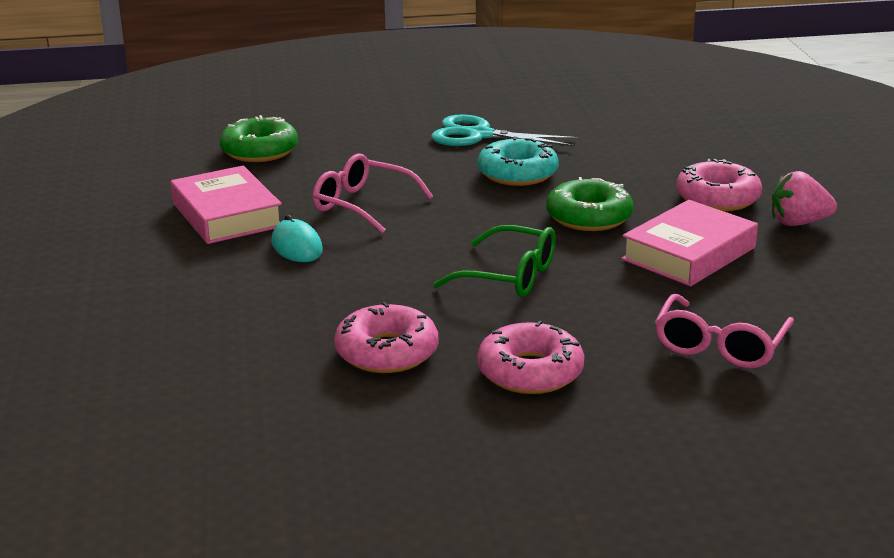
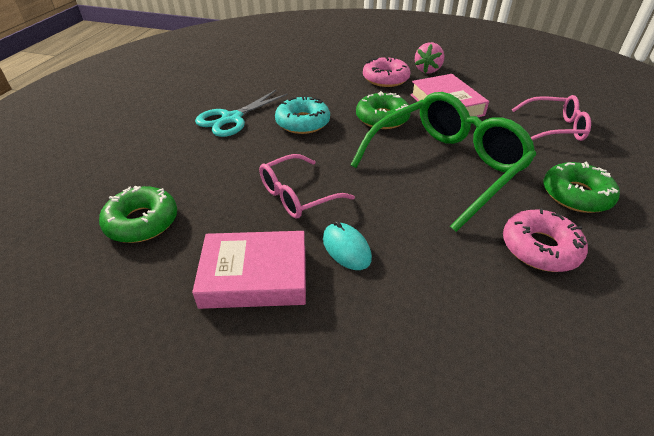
camera: 65 degrees left, 15 degrees up
(297, 246) = (346, 248): turquoise mouse -> turquoise mouse turned 60 degrees clockwise
(509, 276) = (446, 166): green glasses -> green glasses, size x1.84
(530, 372) = (576, 195): pink donut -> green donut
(719, 346) = (554, 128): pink glasses -> pink glasses turned 45 degrees counterclockwise

